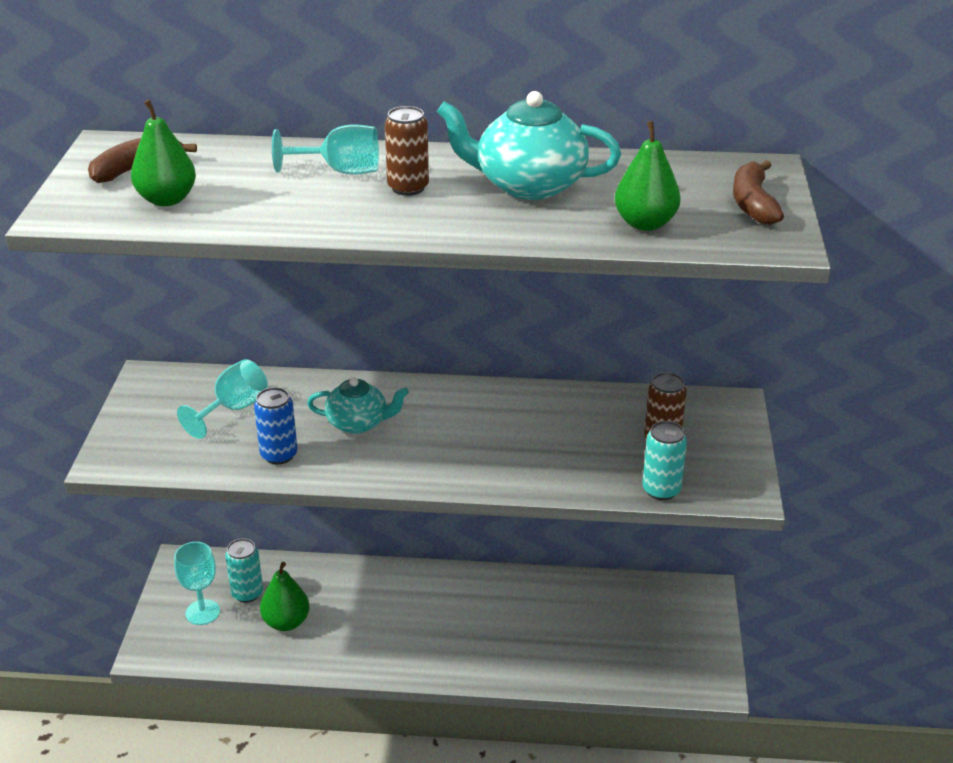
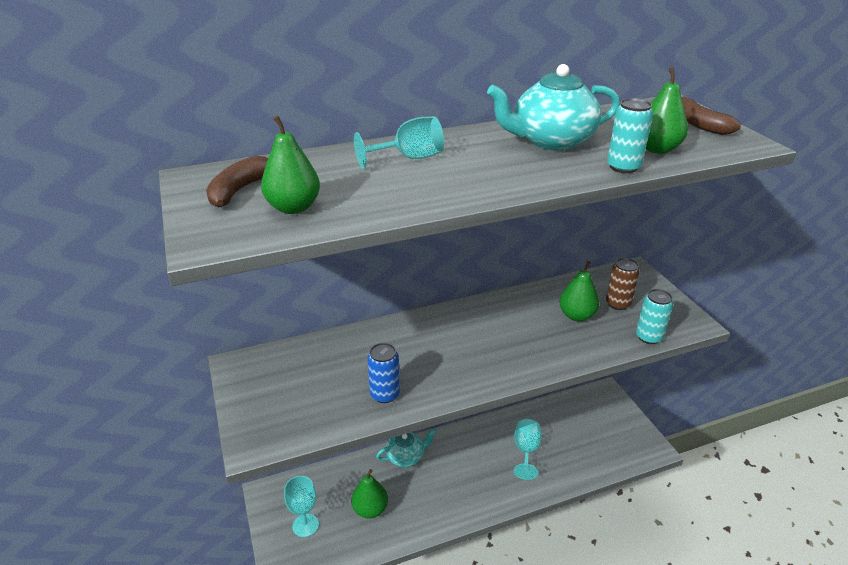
camera: 25 degrees left, 0 degrees up
(233, 409) = (323, 369): turquoise goblet -> turquoise goblet (526, 451)
(247, 593) = (329, 498): turquoise can -> turquoise can (623, 167)
(358, 423) = (422, 352): turquoise teapot -> turquoise teapot (406, 457)
(408, 188) = (473, 159): brown can -> none
(590, 437) = (576, 316): none -> green pear

